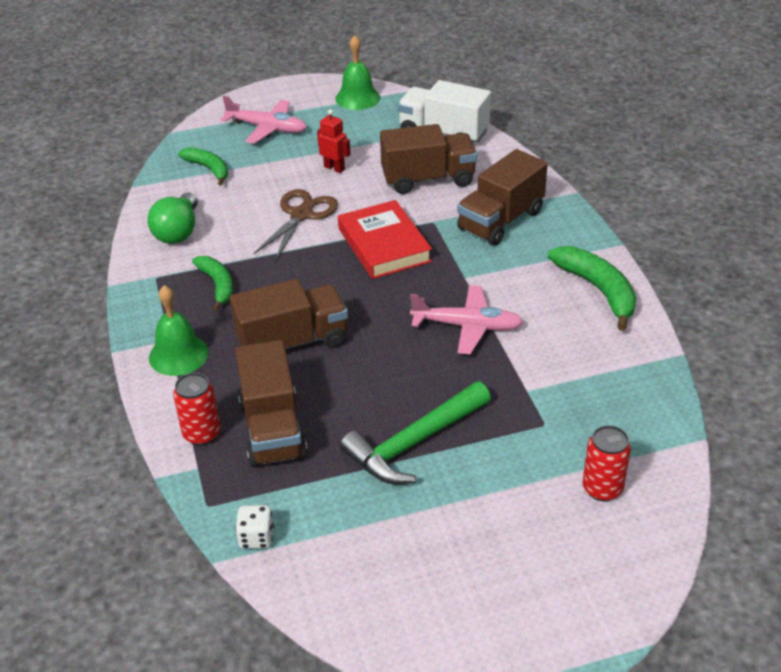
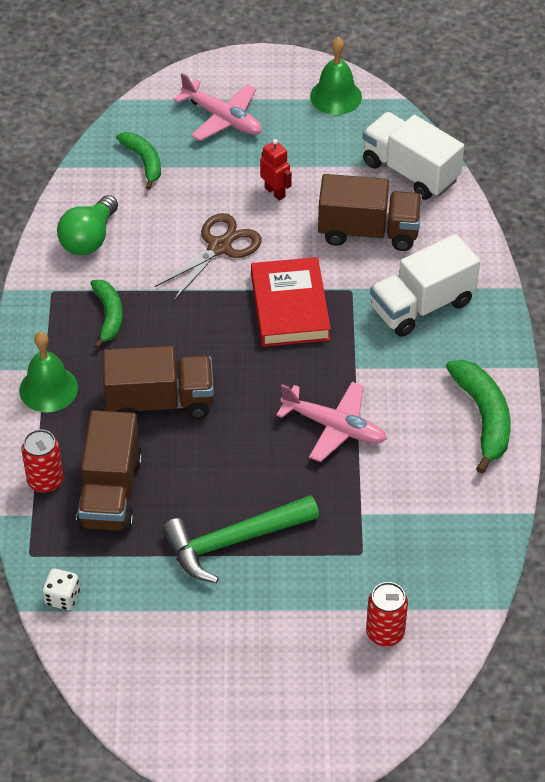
camera: 15 degrees right, 10 degrees up
(500, 221) = (422, 305): brown truck -> white truck

